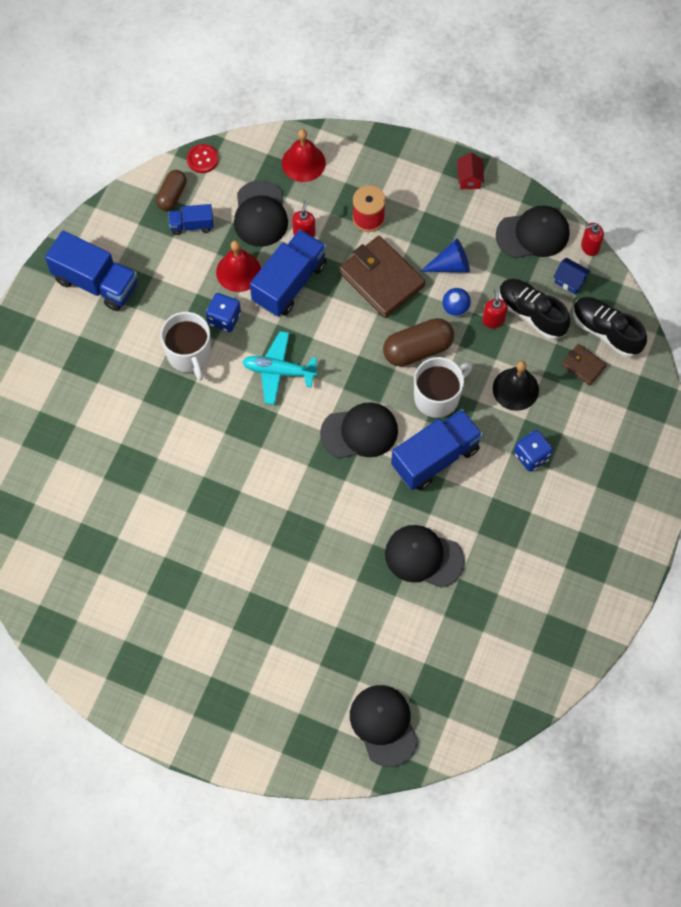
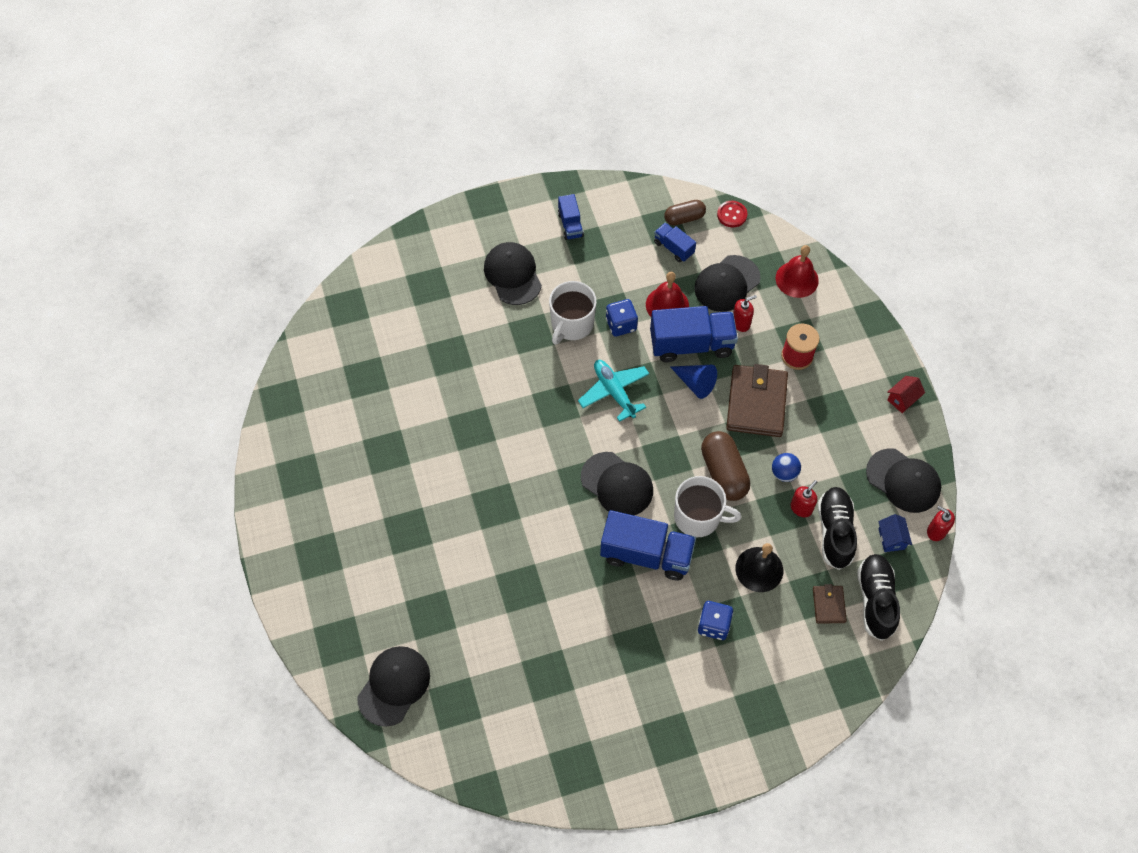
camera: 50 degrees right, 5 degrees down
(96, 282) = (570, 225): blue truck -> blue truck, size x0.53
(417, 349) = (723, 472): brown capsule -> brown capsule turned 45 degrees clockwise
(424, 557) = (556, 609): black cap -> black cap (512, 275)
(451, 265) = (816, 442): blue cone -> blue cone (695, 383)

